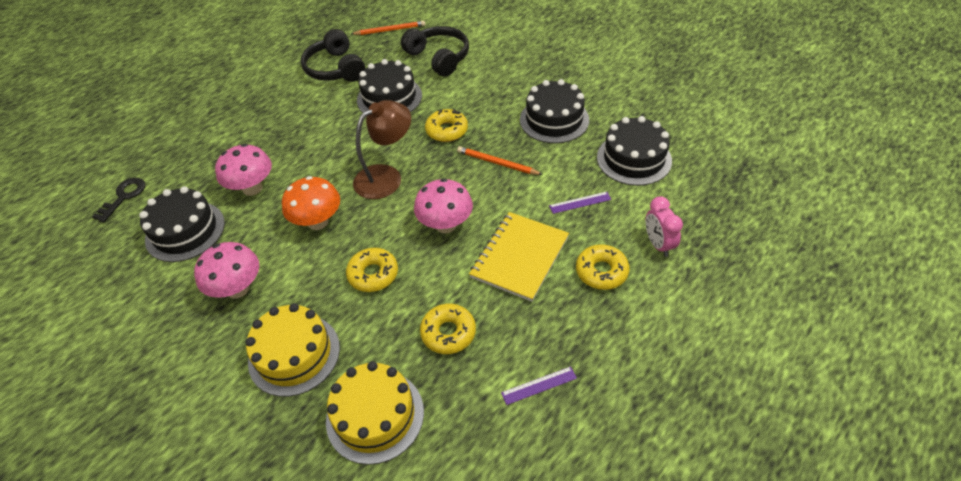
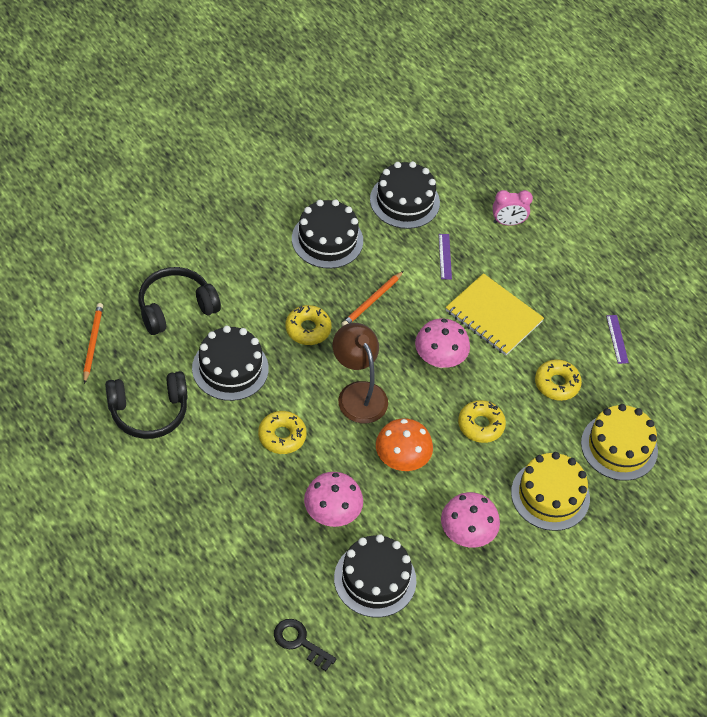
camera: 85 degrees left, 5 degrees up
(601, 272) = (524, 268): yellow donut -> yellow donut (282, 436)

